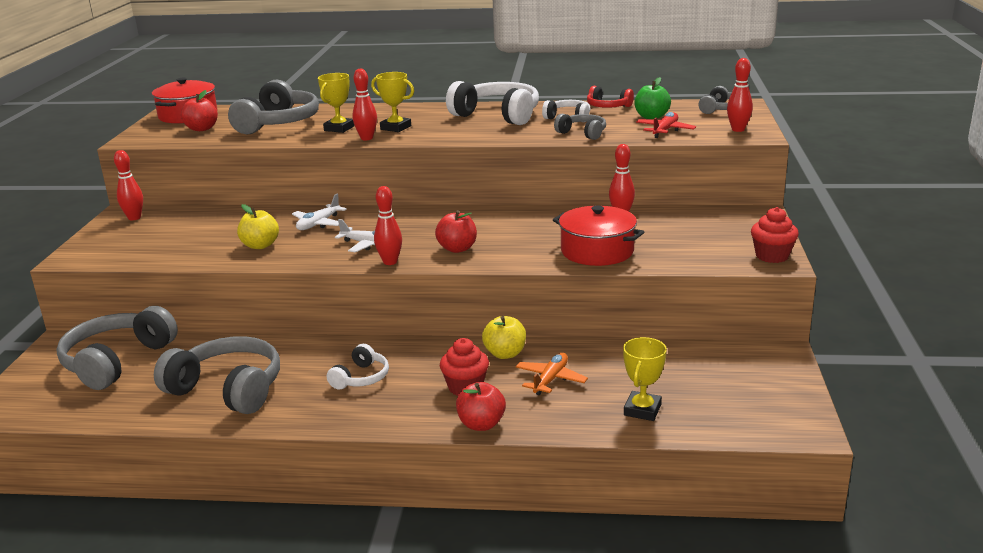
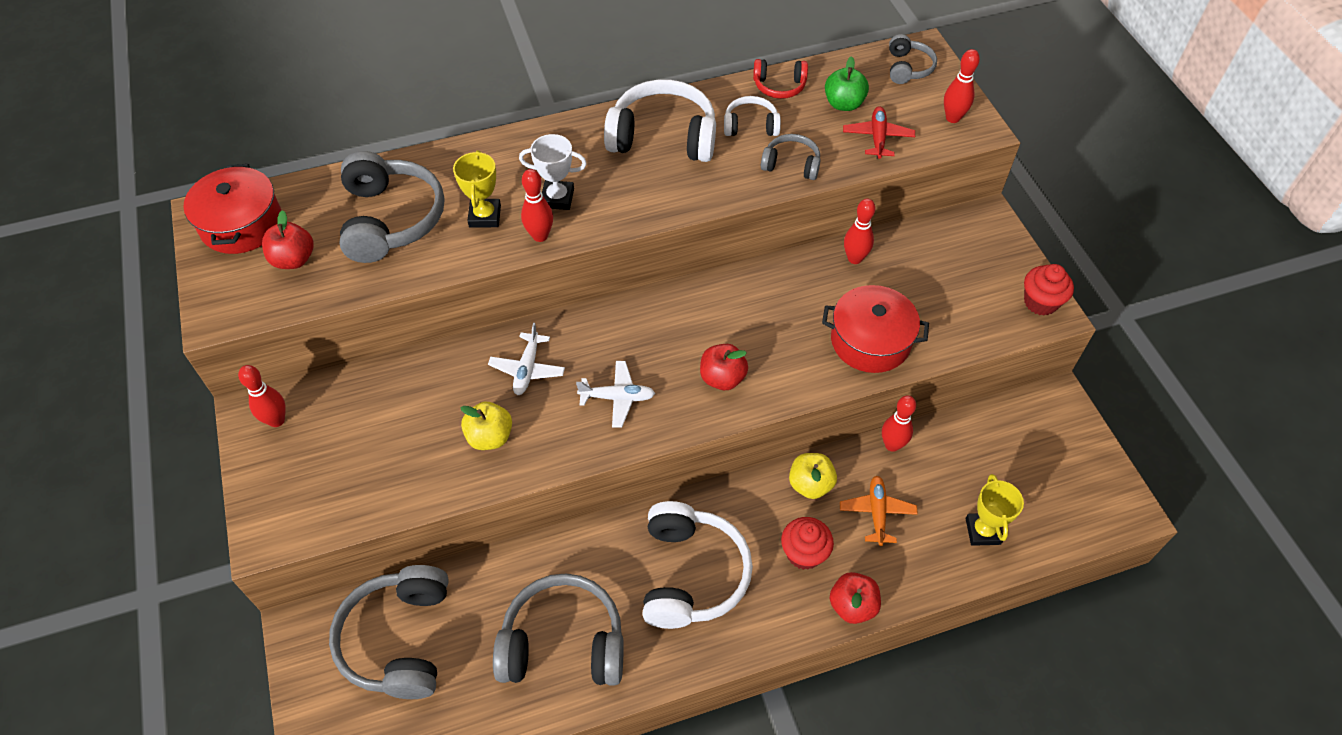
camera: 25 degrees left, 30 degrees up
(361, 378) = (691, 574): white headphones -> white headphones, size x1.91
(390, 262) = (666, 427): red bowling pin -> red bowling pin (892, 445)
(395, 128) = (557, 198): yellow trophy -> white trophy

